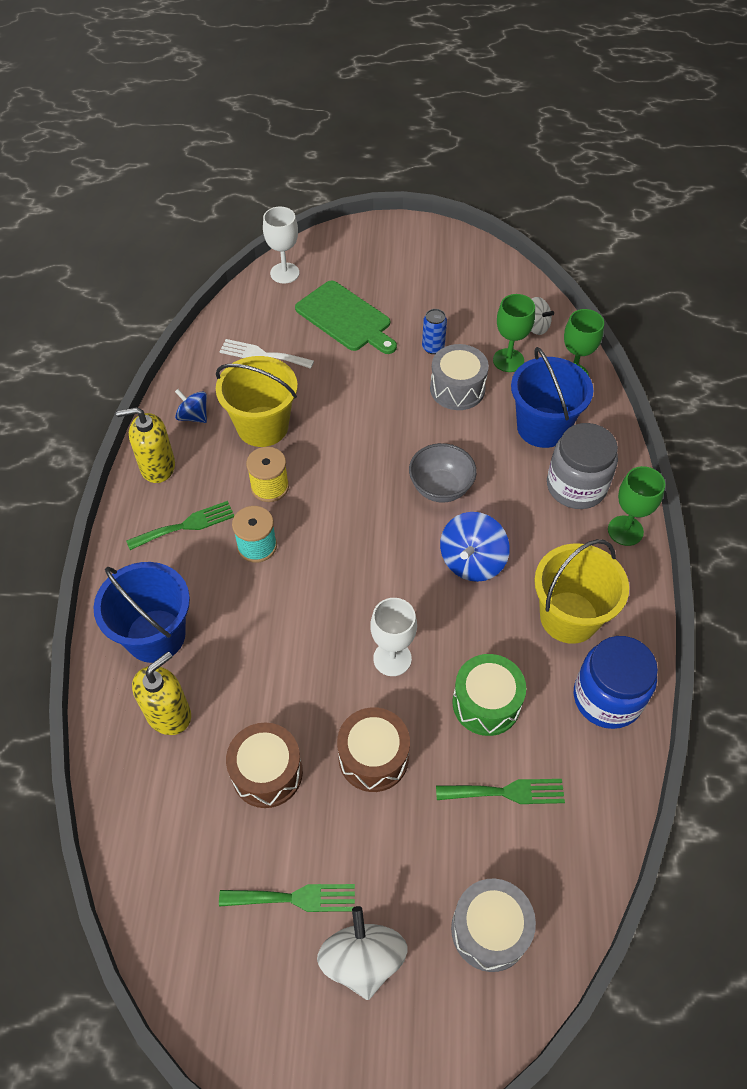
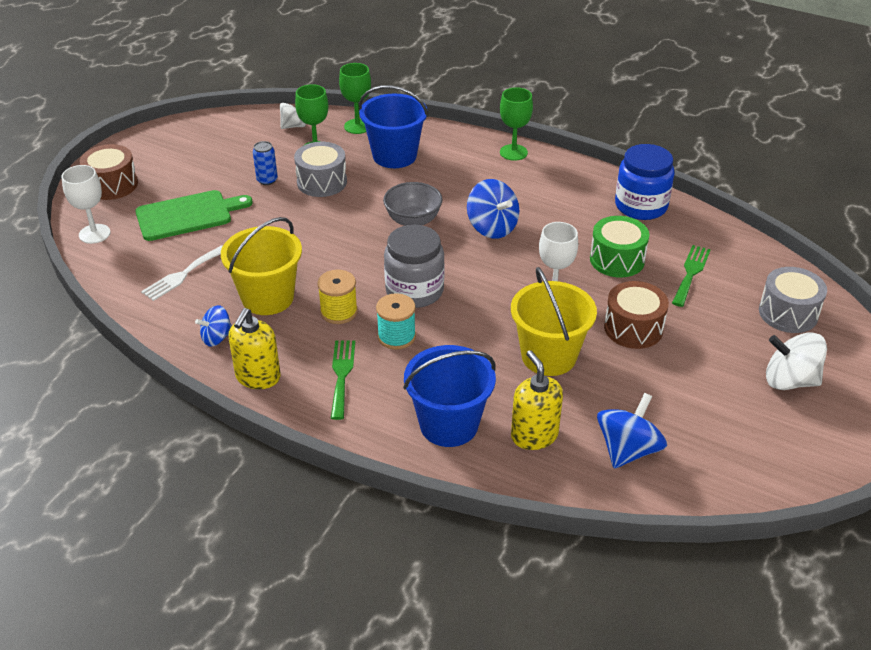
camera: 65 degrees left, 15 degrees down
(181, 809) = (628, 450): none -> blue spinning top
(267, 773) = (619, 390): brown drum -> brown drum (112, 185)
(294, 898) = (730, 403): green fork -> none
(569, 617) = (568, 200): yellow bucket -> yellow bucket (548, 356)
(576, 486) = (460, 159): grey jar -> grey jar (414, 291)

